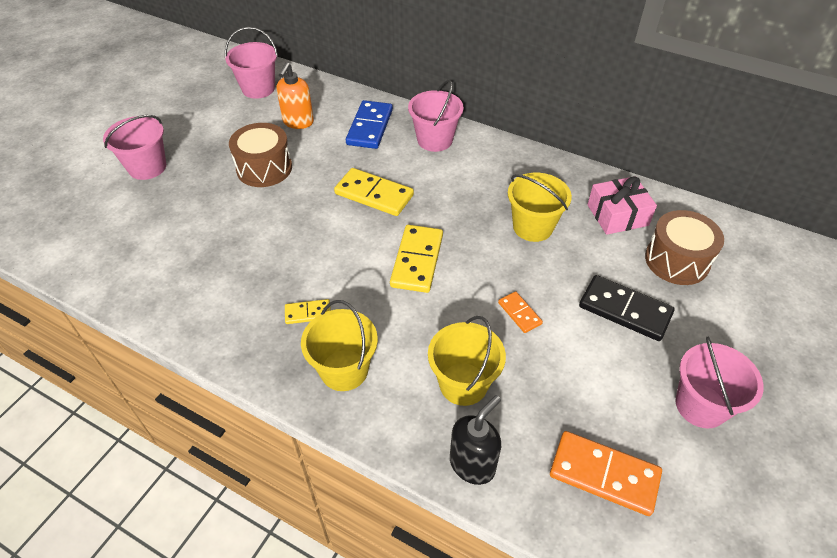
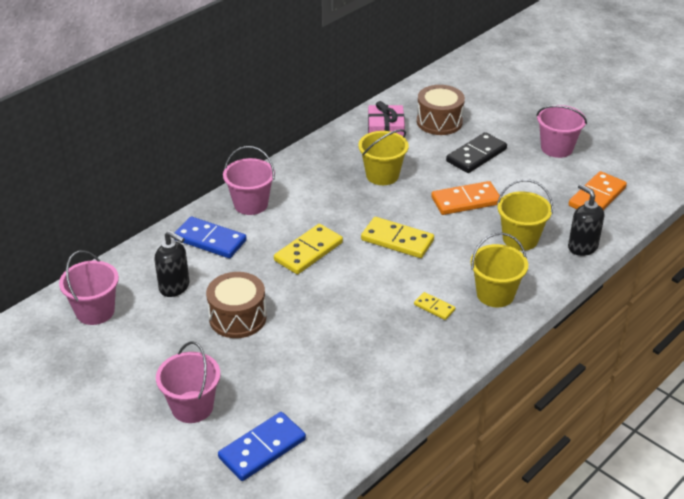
camera: 75 degrees left, 10 degrees down
(95, 220) = (262, 448): none -> blue domino
(298, 122) = (174, 287): orange soap dispenser -> black soap dispenser
(308, 313) = (434, 307): yellow domino -> yellow domino turned 60 degrees counterclockwise
(519, 313) = (466, 201): orange domino -> orange domino, size x1.88

